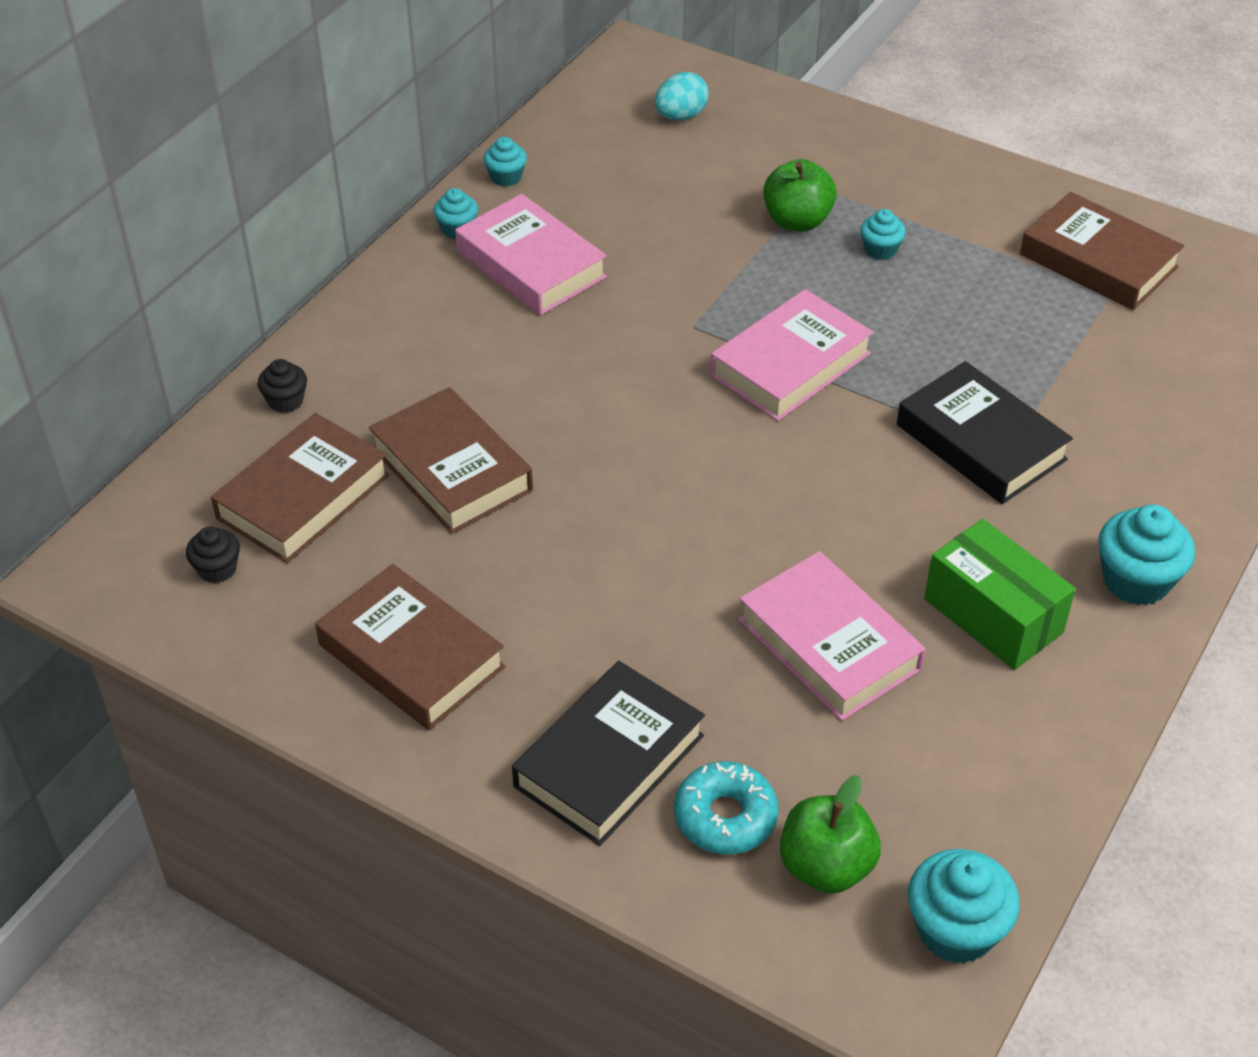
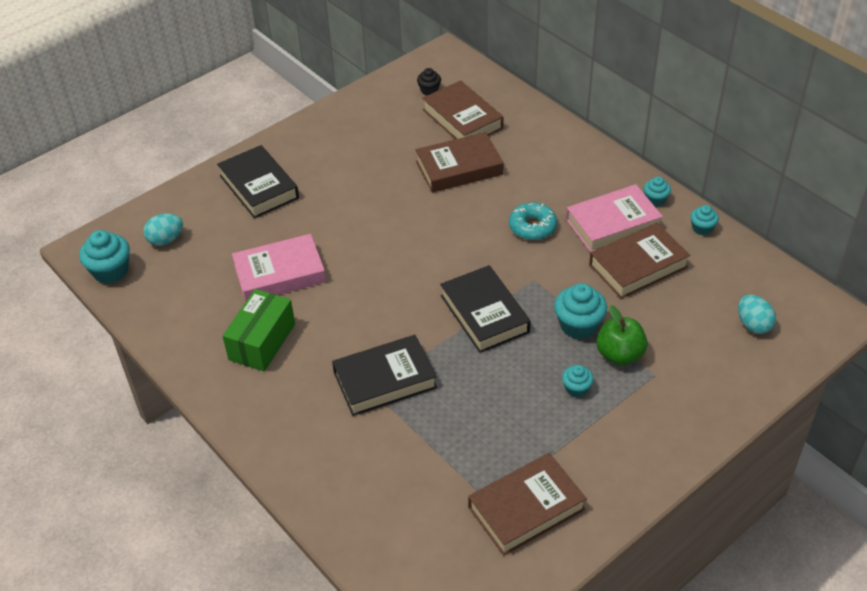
camera: 110 degrees right, 0 degrees up
(286, 401) = (532, 121): black cupcake -> none
(411, 656) = (349, 139): brown book -> brown book (638, 266)
(725, 817) = (209, 215): turquoise donut -> turquoise donut (532, 227)
(790, 364) = (484, 314): pink book -> black book
(826, 866) = (166, 239): green apple -> turquoise egg
(993, 615) = (262, 342): green box -> green box turned 45 degrees counterclockwise
(1136, 580) = (251, 412): turquoise cupcake -> turquoise cupcake (578, 325)

